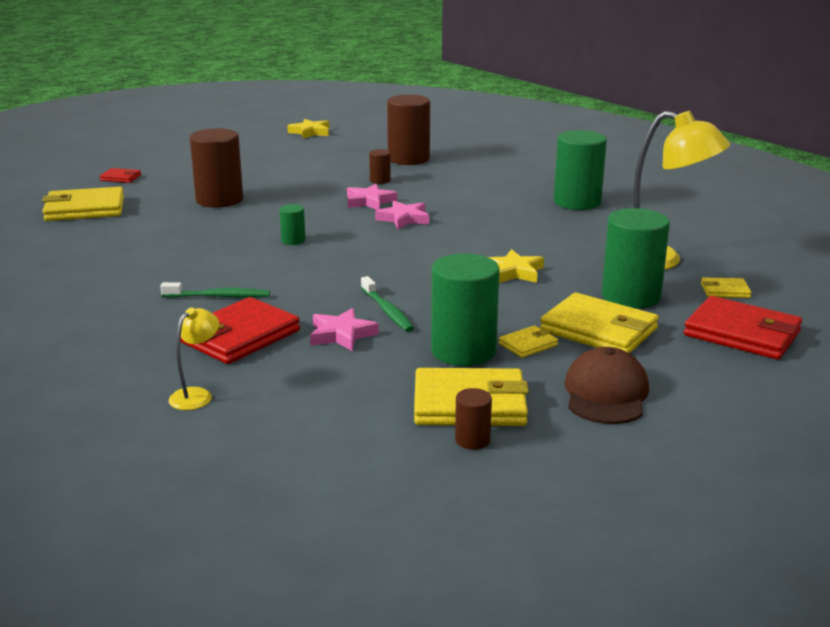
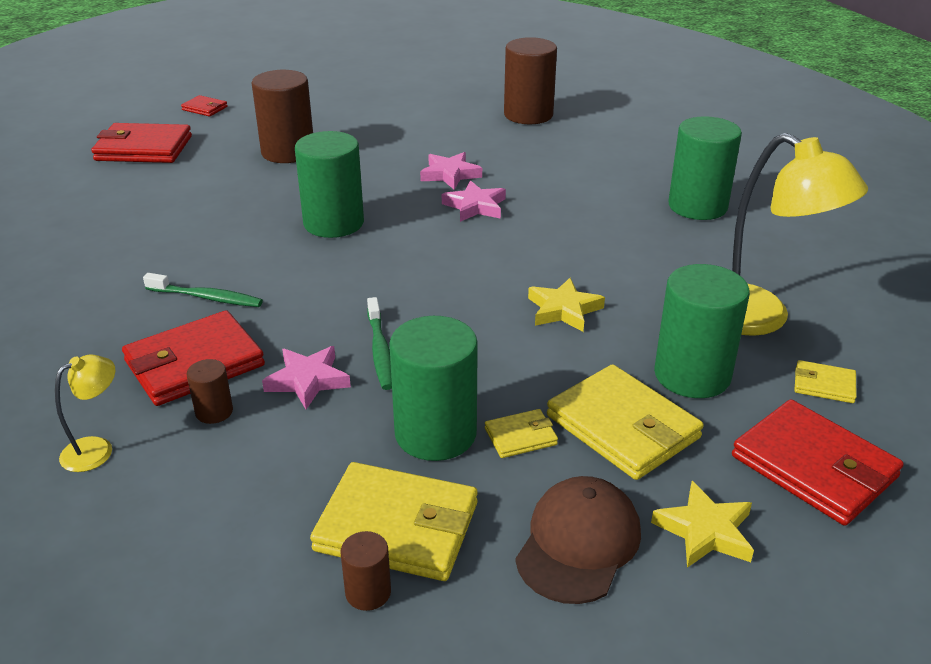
camera: 15 degrees right, 10 degrees up
(85, 209) = (144, 148): yellow wallet -> red wallet
(293, 240) = (333, 223): green cylinder -> green cylinder, size x2.15
(310, 132) = (439, 64): yellow star -> yellow star (705, 531)
(380, 180) = (478, 144): brown cylinder -> brown cylinder (214, 412)

